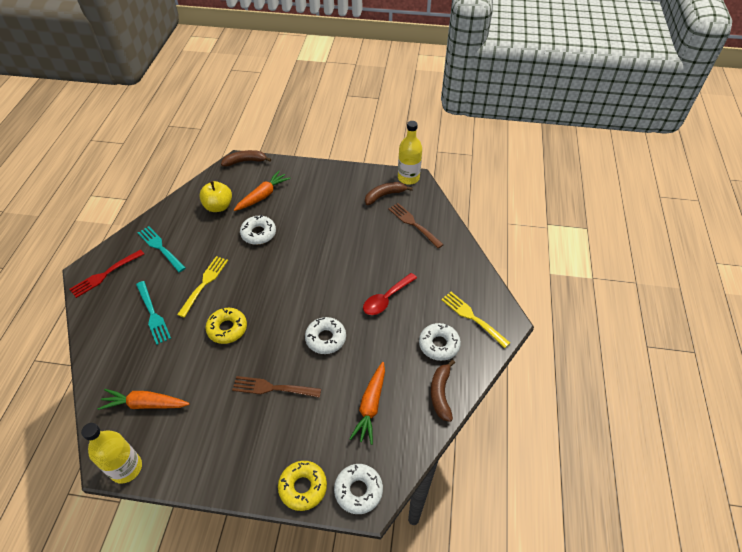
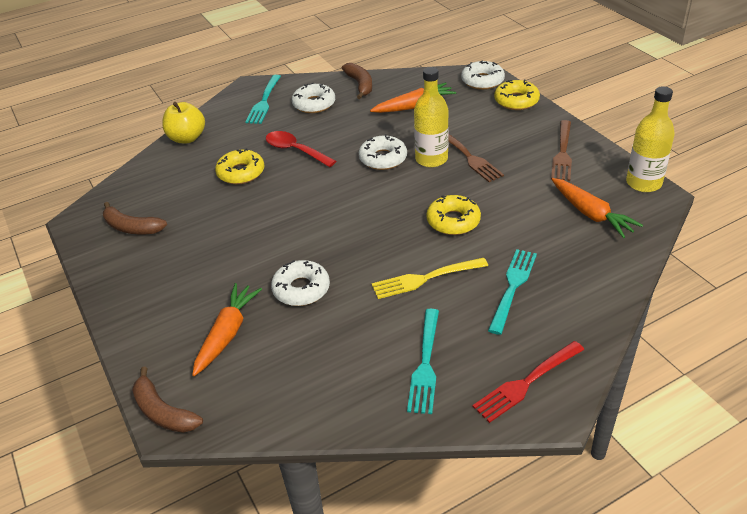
camera: 125 degrees left, 10 degrees down
(105, 274) = (527, 382): red fork -> red fork turned 135 degrees clockwise
(218, 206) = (292, 365): yellow apple -> yellow apple (187, 138)
(263, 196) = (227, 334): orange carrot -> orange carrot turned 105 degrees clockwise
(386, 299) = (295, 150): red spoon -> red spoon turned 150 degrees counterclockwise
(389, 260) = (241, 173): none -> yellow donut
(408, 178) = (79, 226): yellow bottle -> yellow bottle (431, 159)
(414, 224) = (167, 183): brown fork -> brown fork (562, 152)
(440, 393) = (360, 85): brown banana -> brown banana turned 75 degrees counterclockwise
(473, 318) = (264, 101): yellow fork -> turquoise fork

